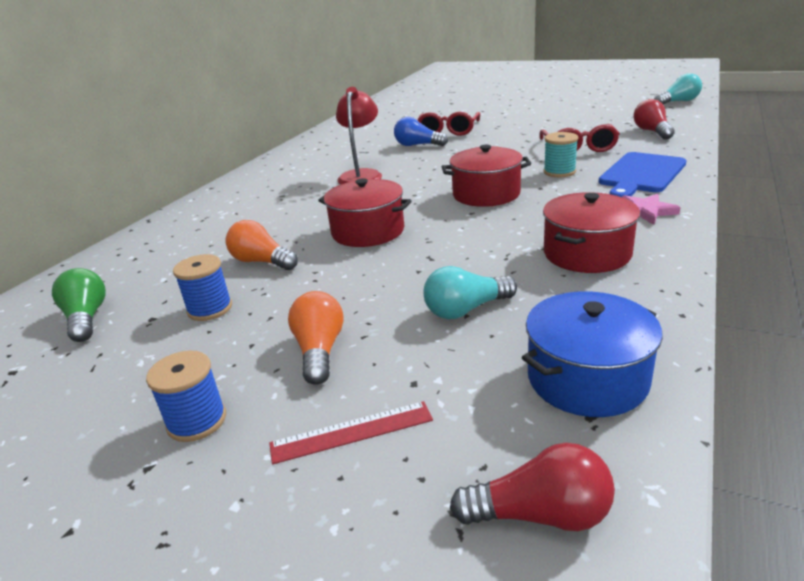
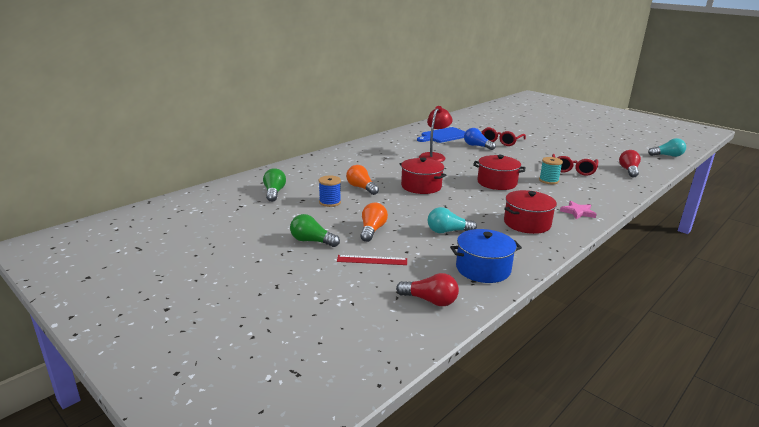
camera: 15 degrees right, 5 degrees down
(197, 421) = (312, 241): blue spool -> green light bulb
(641, 174) = (595, 193): blue cutting board -> blue cutting board (444, 136)

